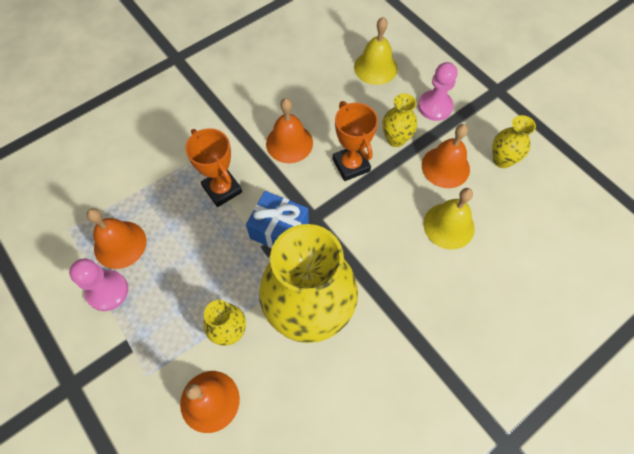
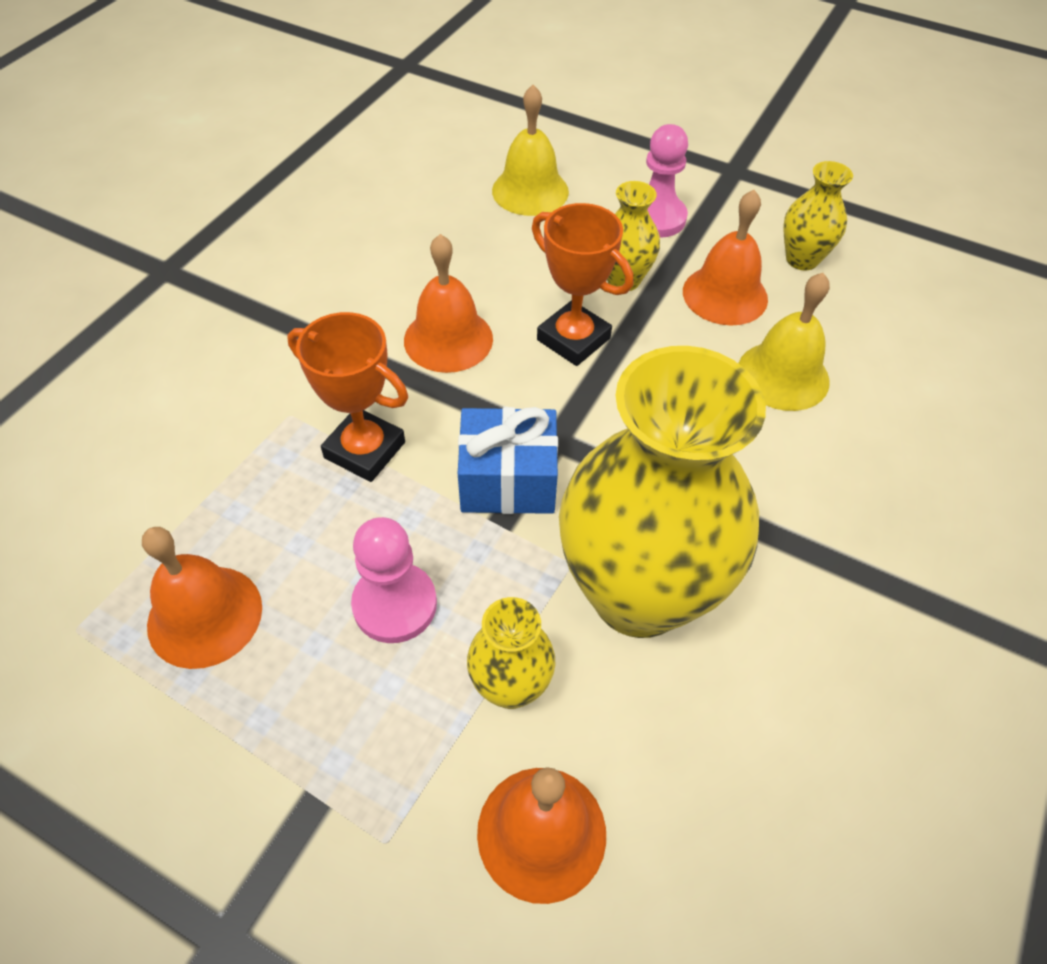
camera: 25 degrees left, 10 degrees down
(107, 291) = (219, 713): pink pawn -> pink pawn (395, 604)

